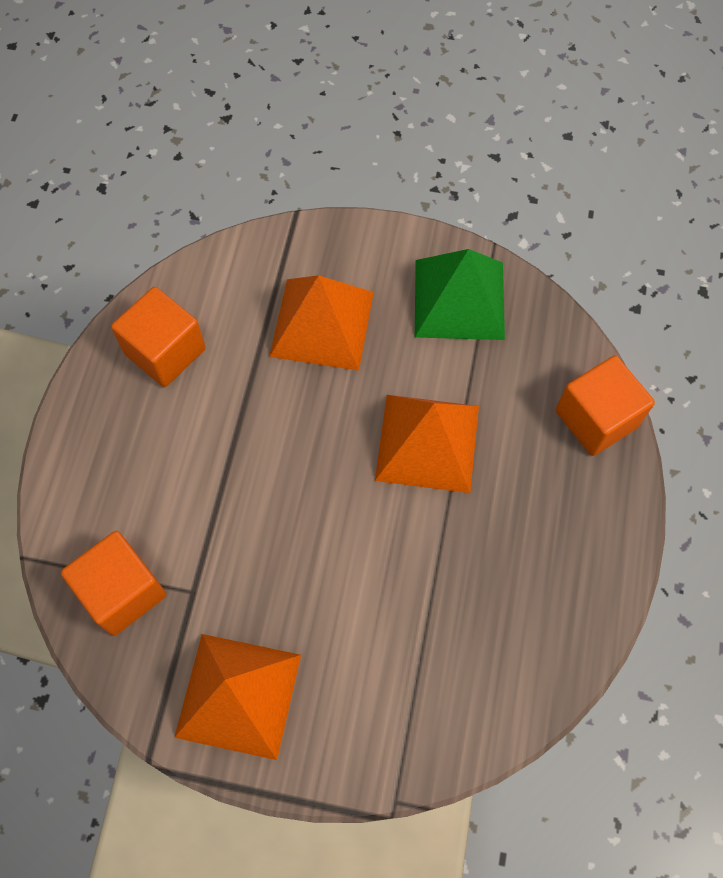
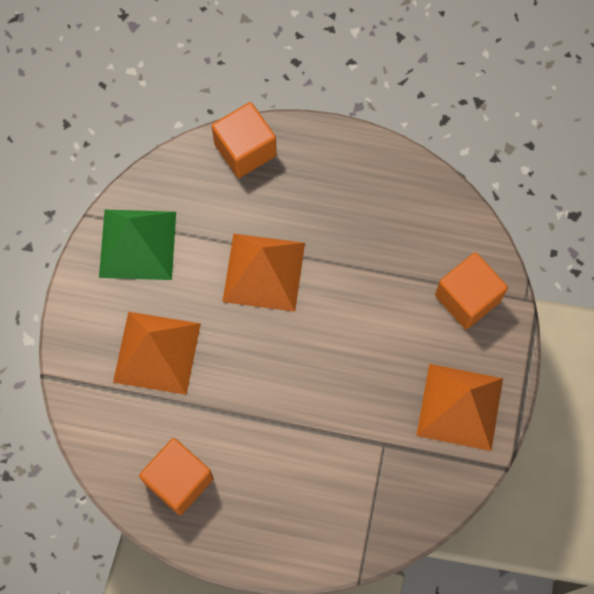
camera: 90 degrees left, 5 degrees up
(122, 591) = (385, 498): orange cube -> orange cube (467, 298)

